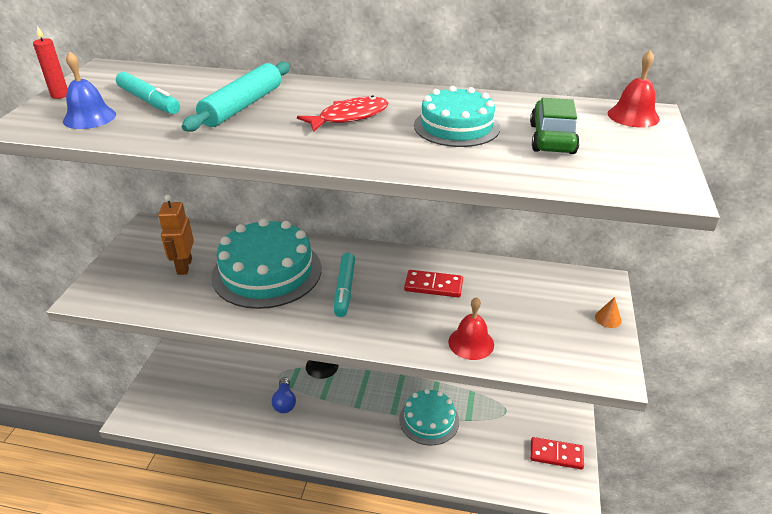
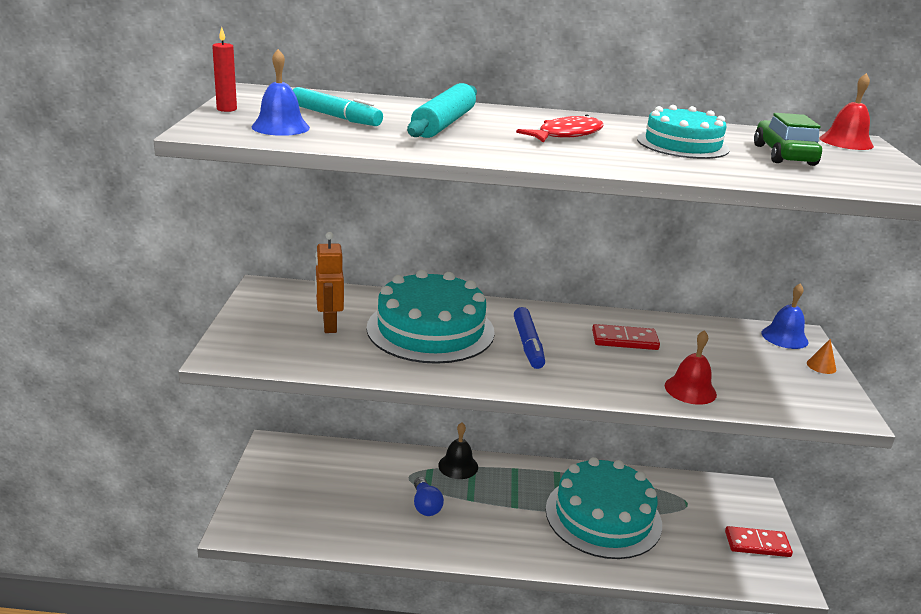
camera: 10 degrees left, 10 degrees down
(344, 289) = (528, 344): turquoise marker -> blue marker
(429, 420) = (603, 516): turquoise cake -> turquoise cake, size x1.62
(586, 284) = (784, 337): none -> blue bell

